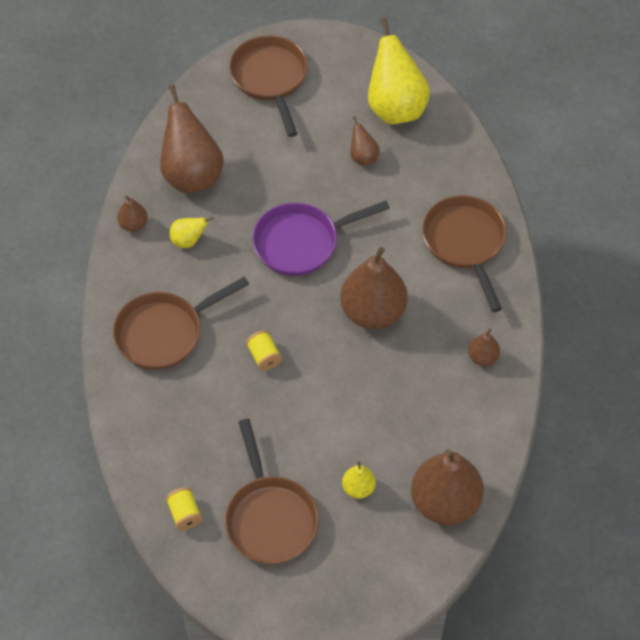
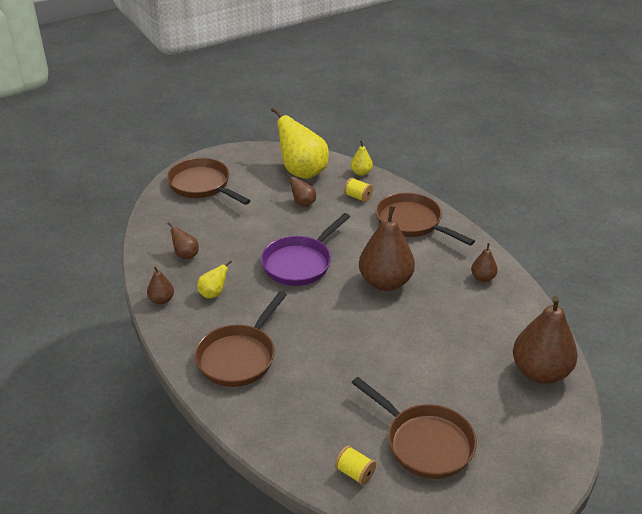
camera: 30 degrees left, 20 degrees down
(192, 175) = (185, 255): brown pear -> brown pear, size x0.47
(264, 356) = (330, 340): yellow spool -> yellow spool (358, 197)
(358, 488) = (472, 392): yellow pear -> yellow pear (361, 172)

